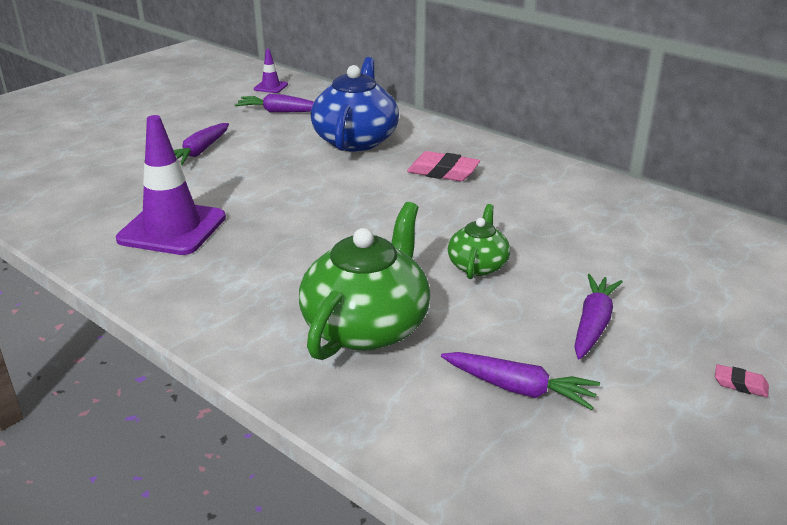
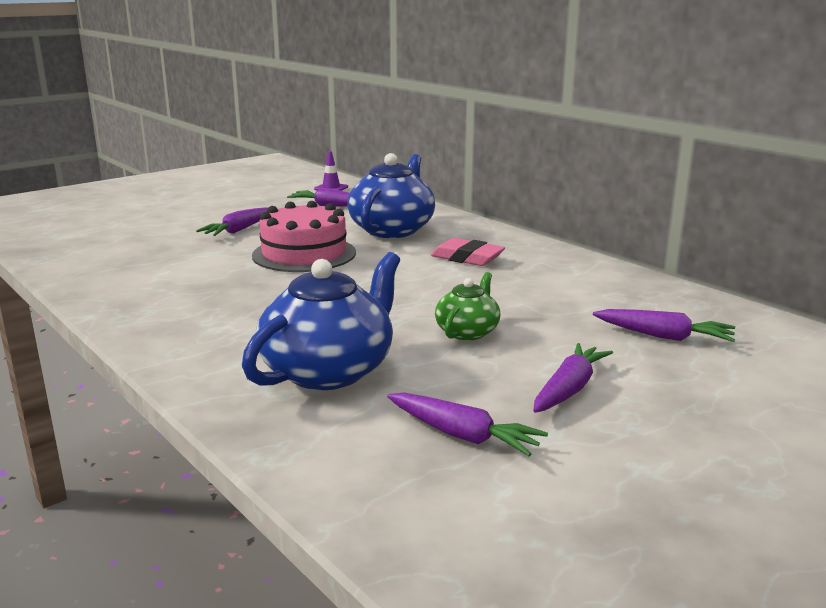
camera: 10 degrees right, 10 degrees down
(172, 228) = (182, 283): purple traffic cone -> none
(280, 179) = (304, 254): none -> pink cake
(367, 326) = (329, 370): green teapot -> blue teapot
(655, 254) = (664, 336): none -> purple carrot
(740, 384) = (716, 455): pink eraser -> none

